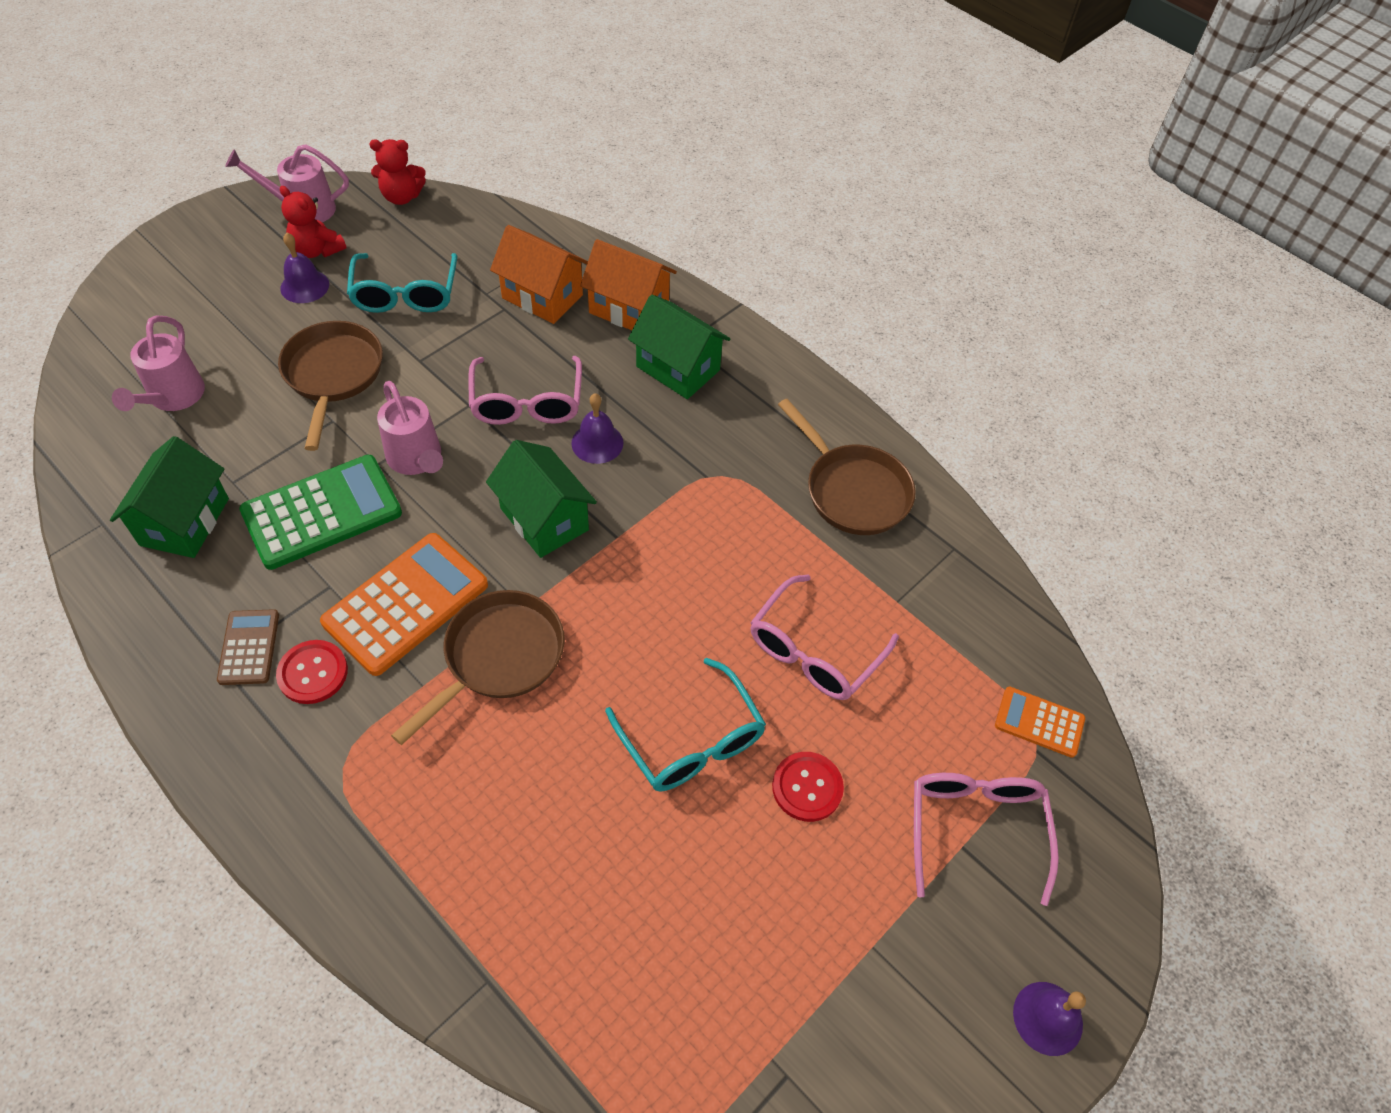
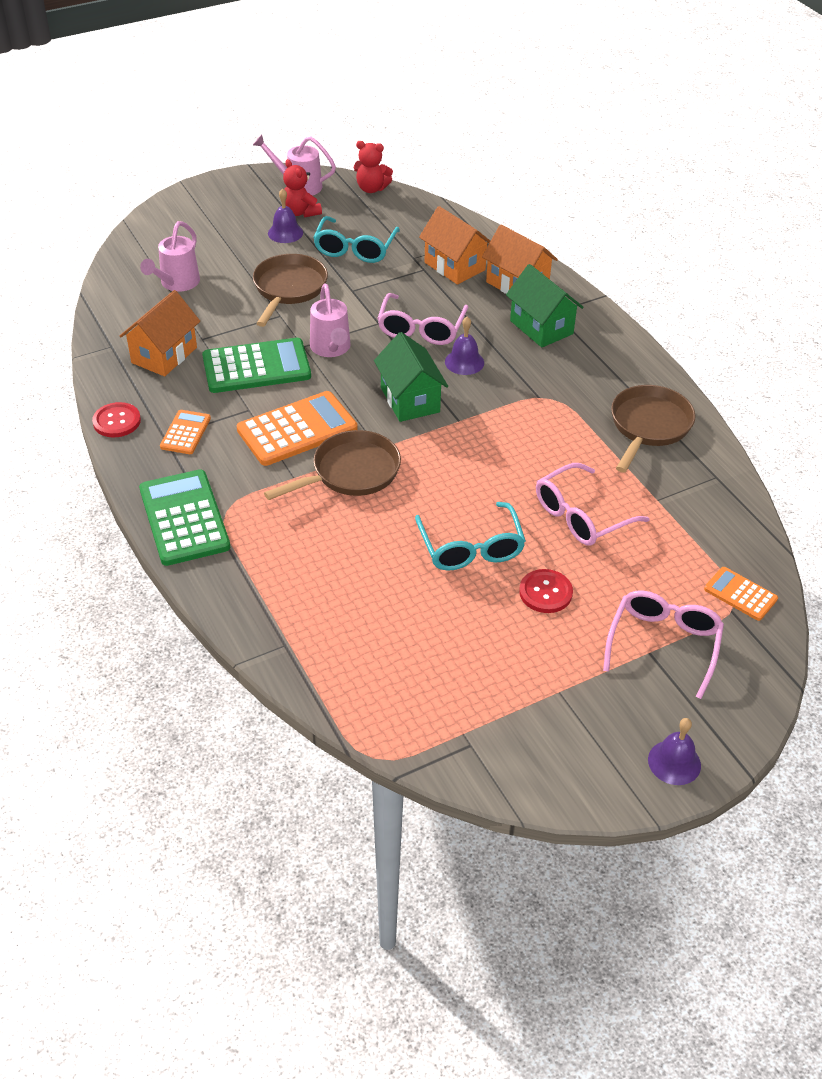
camera: 20 degrees right, 10 degrees down
(184, 522) = (164, 355): green house -> orange house
(249, 647) = (185, 433): brown calculator -> orange calculator
(285, 797) = (184, 518): none -> green calculator
(313, 673) = (223, 455): red button -> red button (117, 421)
(852, 491) = (649, 426): brown pan -> brown pan turned 135 degrees counterclockwise

